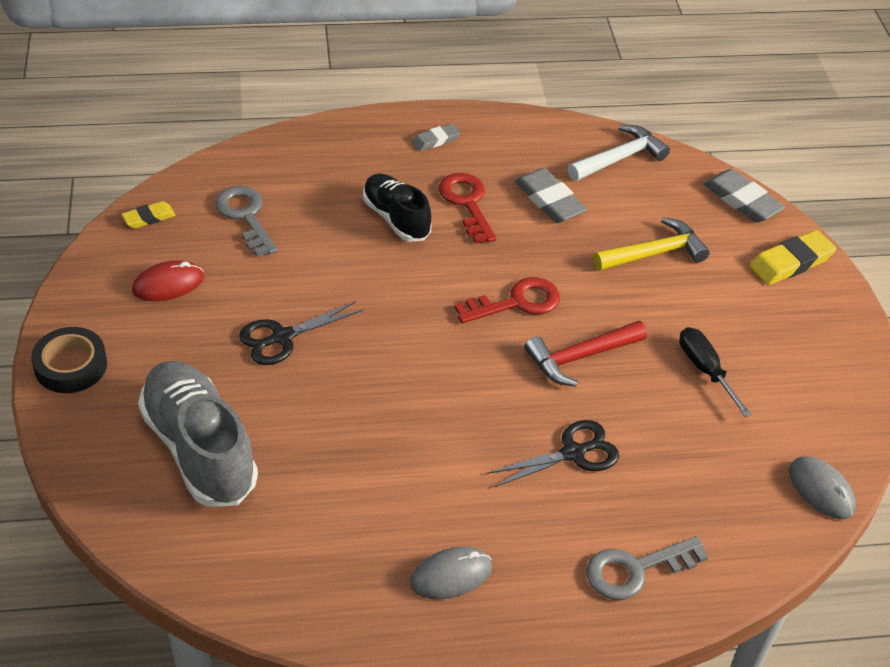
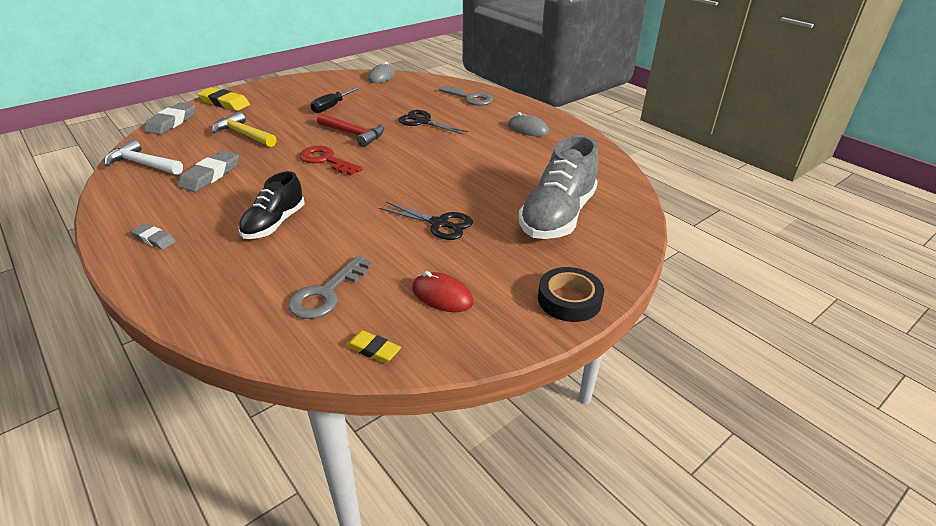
camera: 120 degrees left, 10 degrees down
(467, 203) = (235, 202): red key -> none

